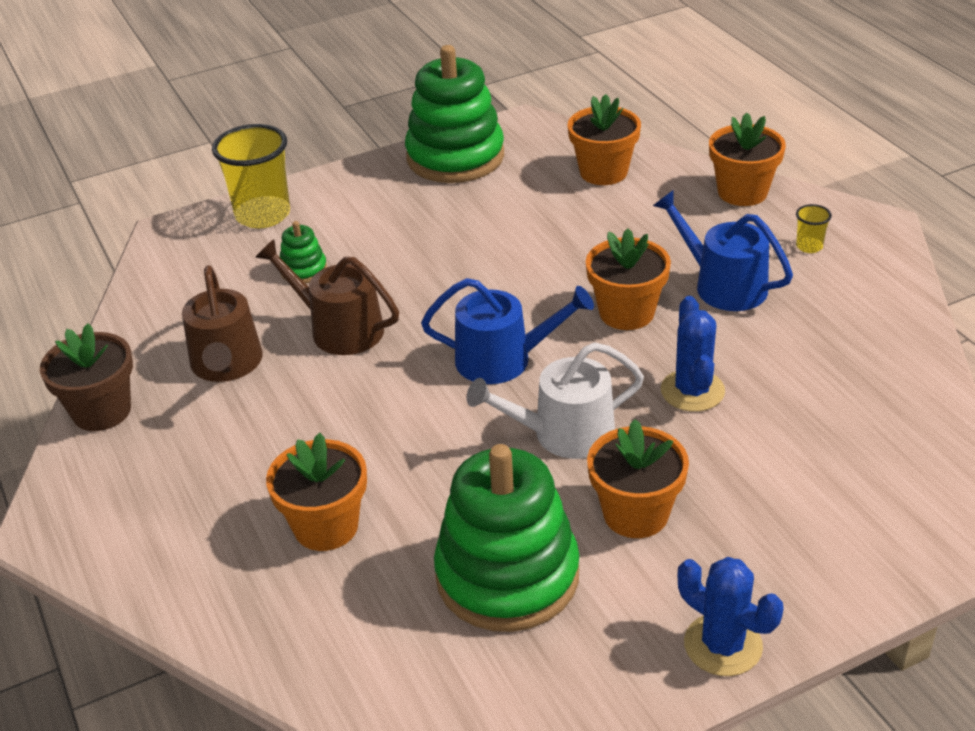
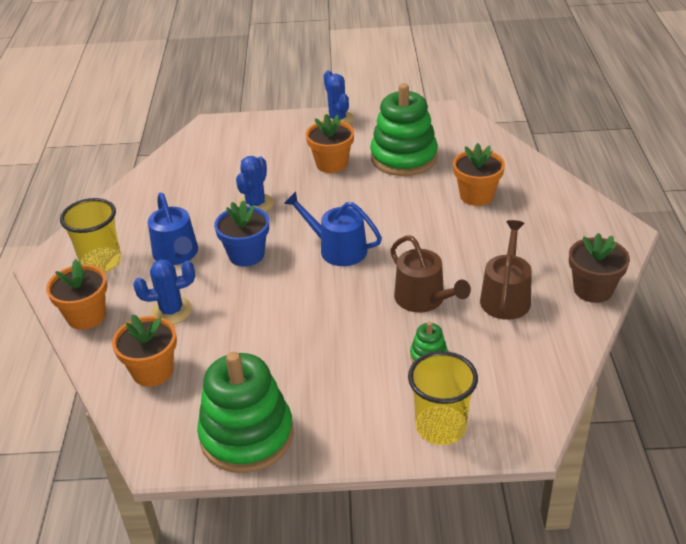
camera: 155 degrees left, 0 degrees up
(564, 433) = (335, 203): white watering can -> none
(626, 313) = (246, 255): orange flower pot -> blue flower pot
(649, 225) = (171, 311): none -> blue cactus
(809, 246) = (101, 262): yellow cup -> yellow cup, size x2.25

